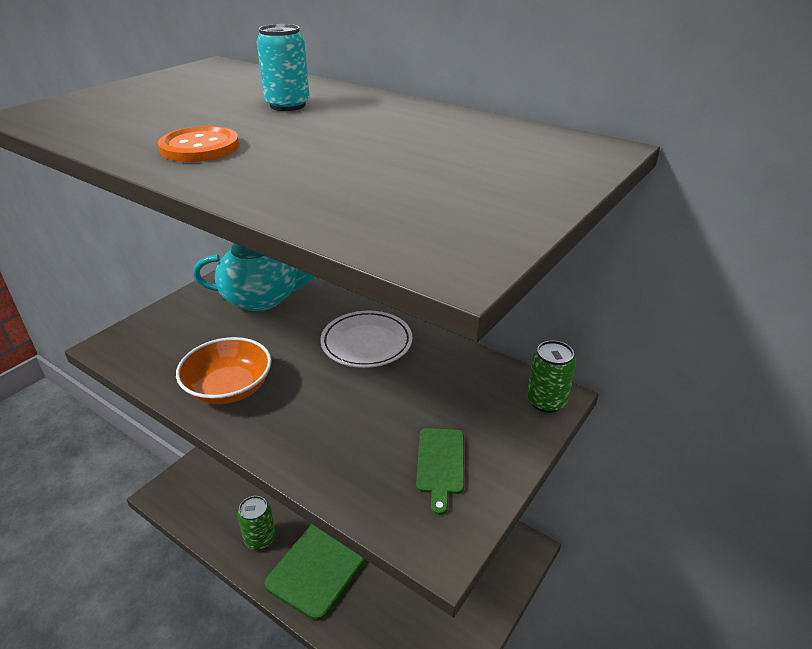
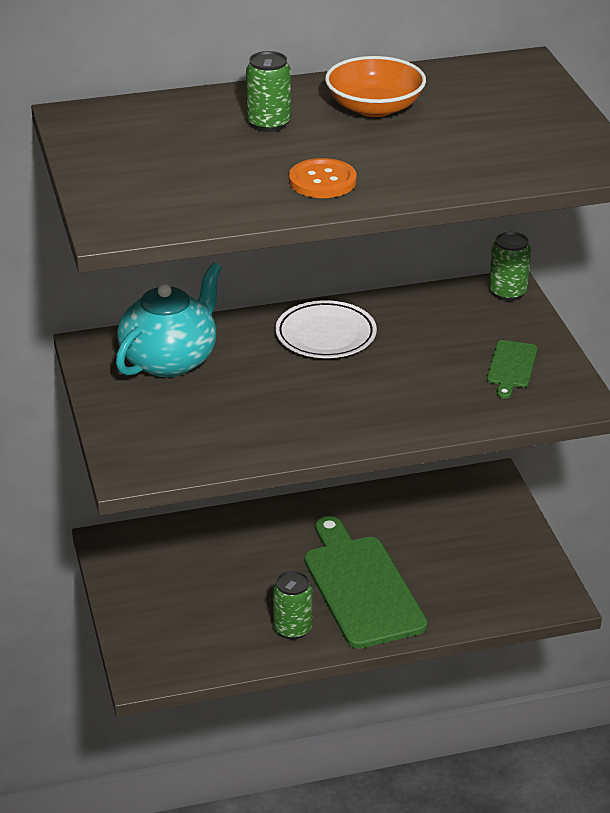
camera: 50 degrees left, 0 degrees up
(229, 388) = (294, 426): orange bowl -> orange bowl (374, 108)
(287, 105) = (269, 124): turquoise can -> green can
(440, 464) = (511, 367): green cutting board -> green cutting board turned 60 degrees clockwise

